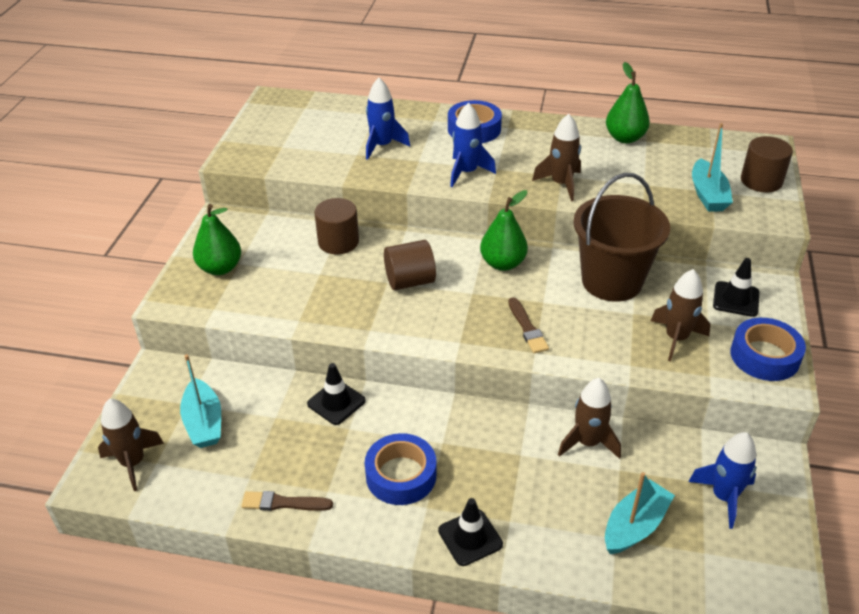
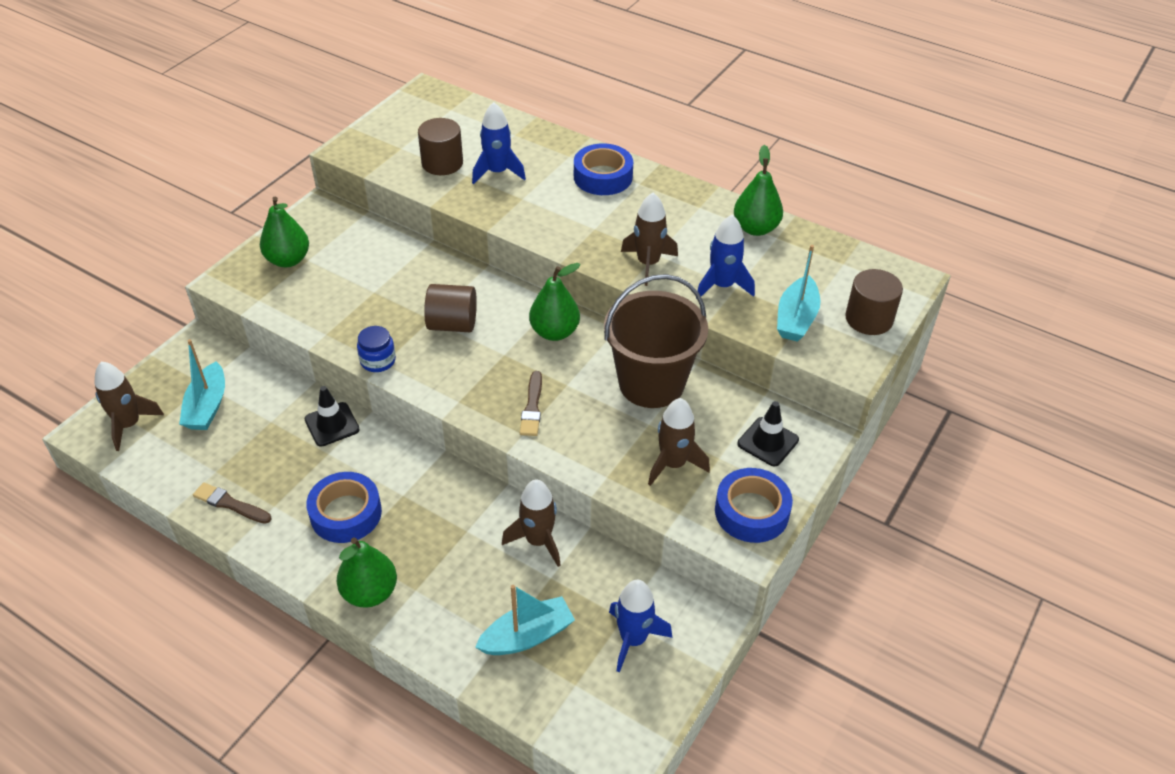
camera: 20 degrees right, 5 degrees up
(338, 242) = (412, 263): brown cylinder -> brown cylinder (442, 163)
(363, 329) = (378, 361): none -> blue jar
(467, 172) = (561, 224): blue rocket -> blue rocket (722, 286)
(470, 537) = (370, 592): black traffic cone -> green pear

